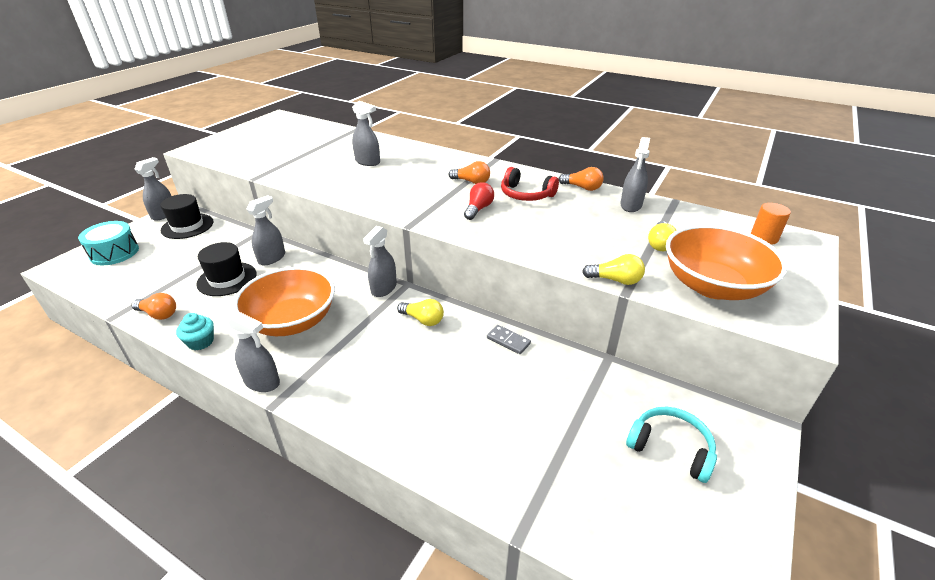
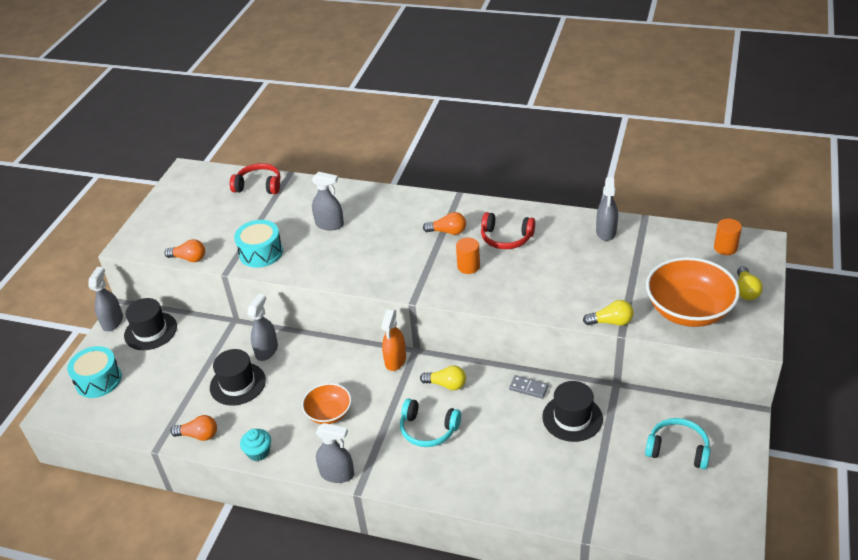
camera: 10 degrees left, 5 degrees up
(292, 321) = (329, 413): orange bowl -> orange bowl, size x0.57
(295, 170) = (261, 252): none -> turquoise drum
(327, 131) = (259, 186): none -> red headphones
(382, 359) = (428, 430): none -> turquoise headphones
(384, 288) = (395, 360): grey spray bottle -> orange spray bottle
(478, 209) = (468, 266): red light bulb -> orange cylinder
(547, 381) = (572, 418): none -> black hat
(582, 188) = (556, 217): orange light bulb -> orange light bulb (189, 258)
(660, 244) = (640, 274): yellow light bulb -> yellow light bulb (745, 291)

